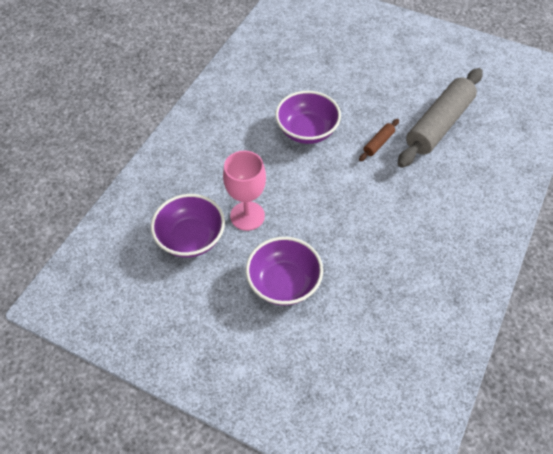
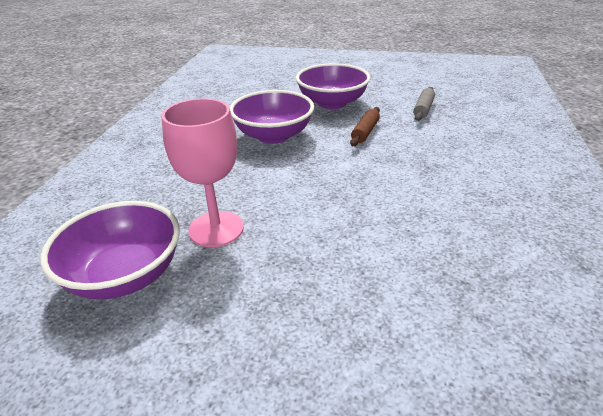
camera: 15 degrees left, 20 degrees down
(284, 283) = (304, 305): purple bowl -> purple bowl (332, 103)
(439, 125) = (423, 109): grey rolling pin -> grey rolling pin, size x0.42

